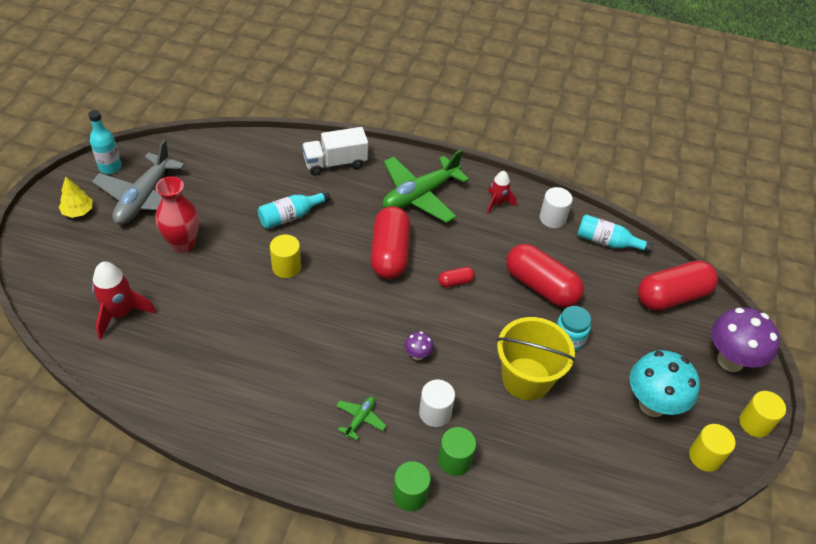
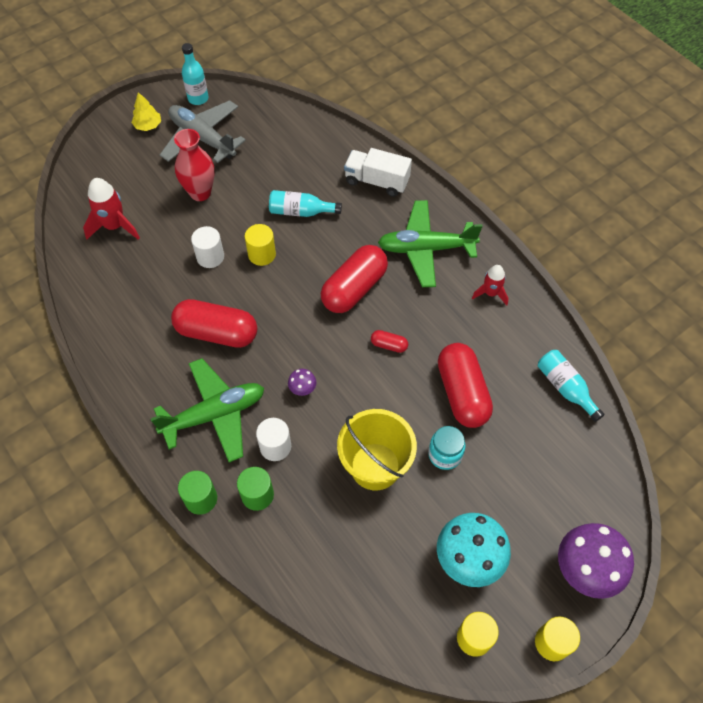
camera: 40 degrees right, 10 degrees up
(144, 198) = (202, 138): grey plane -> grey plane turned 75 degrees clockwise
(360, 419) = (214, 414): green plane -> green plane, size x2.28
(552, 218) = (531, 336): white cylinder -> white cylinder (210, 257)
(672, 296) = (582, 476): red capsule -> red capsule (217, 333)

